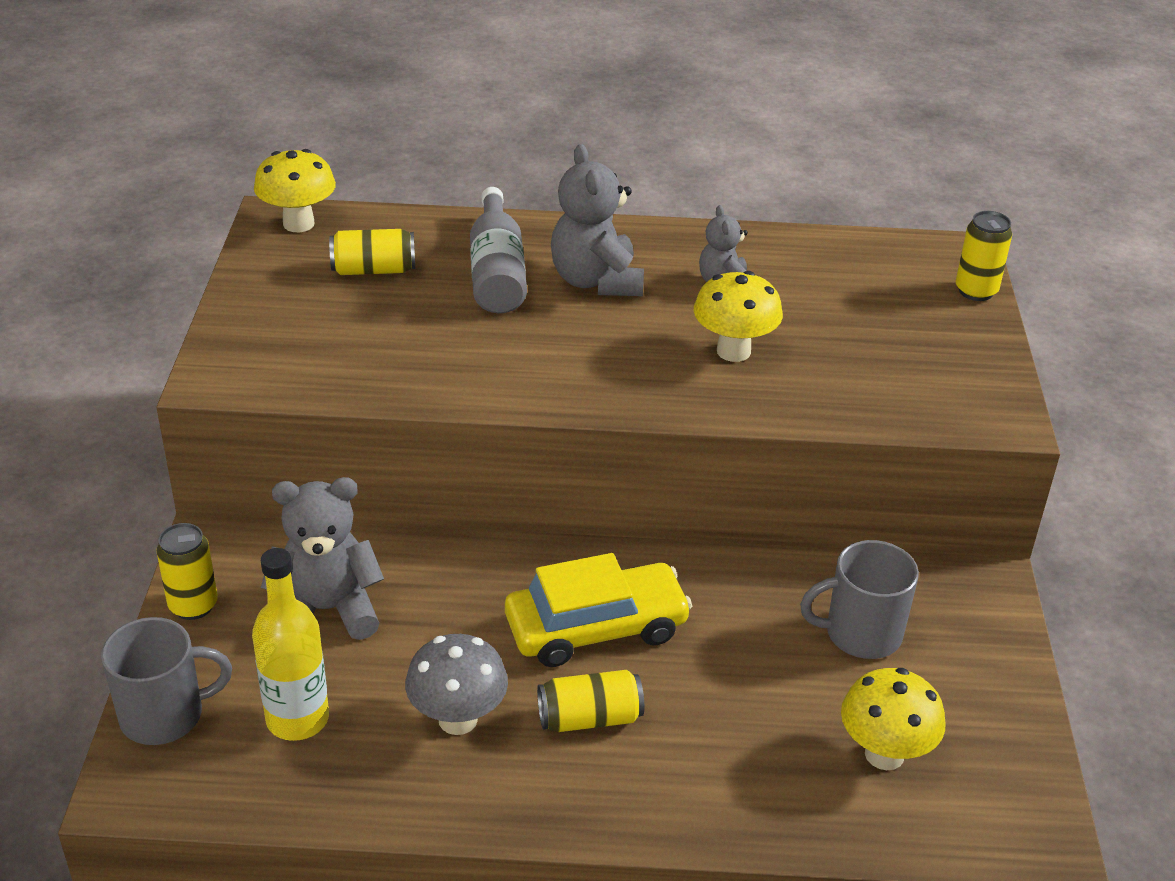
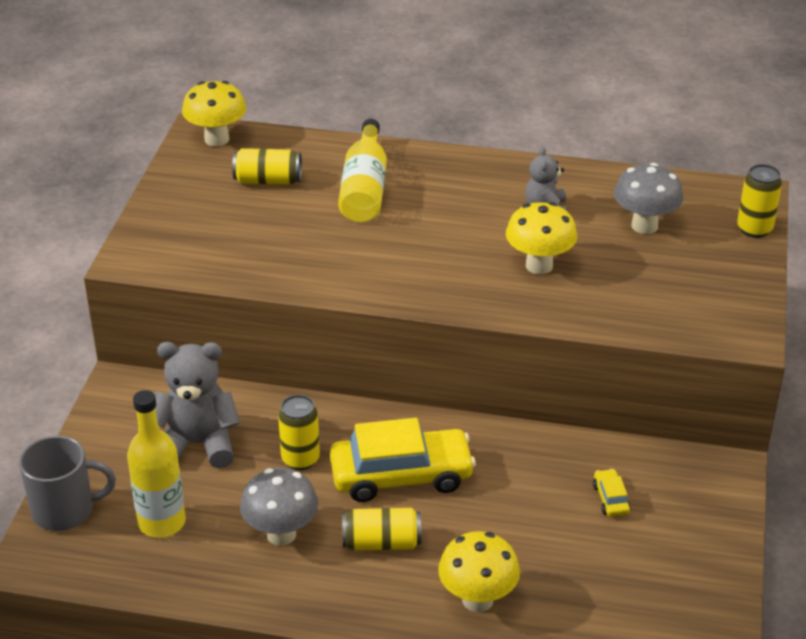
camera: 10 degrees right, 0 degrees up
(193, 605) = (99, 432): yellow can -> yellow can (300, 459)
(496, 272) = (364, 188): grey bottle -> yellow bottle
(596, 281) = (442, 201): grey teddy bear -> none
(846, 295) = (644, 226): none -> grey mushroom
(860, 634) = (610, 499): grey mug -> yellow car
(884, 754) = (605, 592): yellow mushroom -> yellow mushroom (477, 600)

